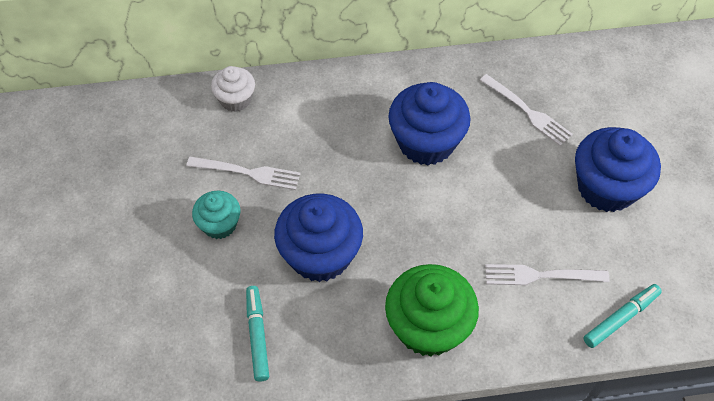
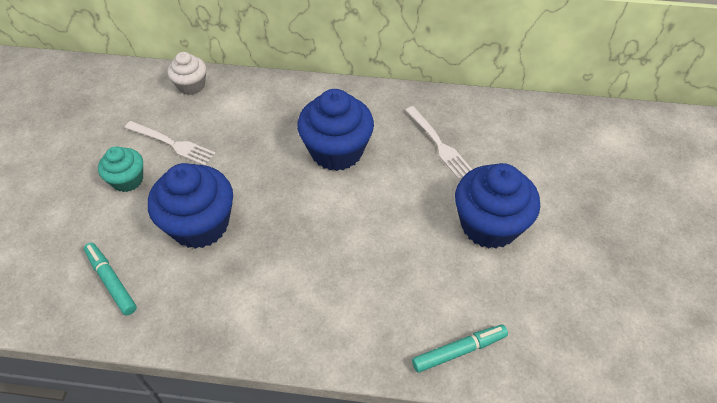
camera: 15 degrees right, 5 degrees down
(257, 335) = (111, 281): turquoise marker -> turquoise marker turned 45 degrees counterclockwise
(428, 327) = (267, 312): green cupcake -> none
(541, 275) = (394, 290): white fork -> none

